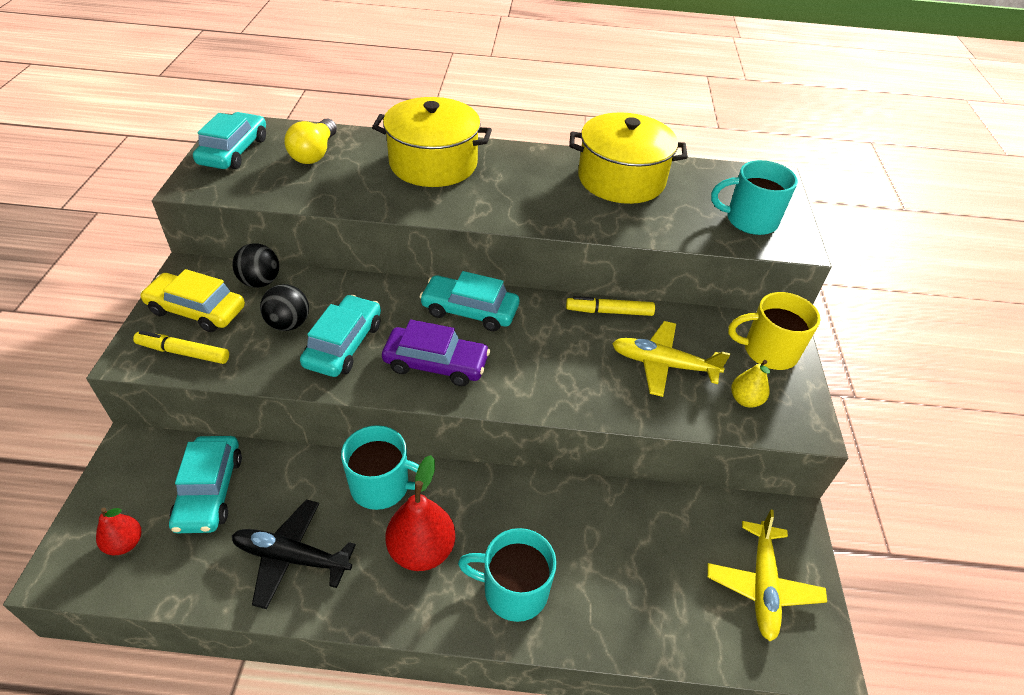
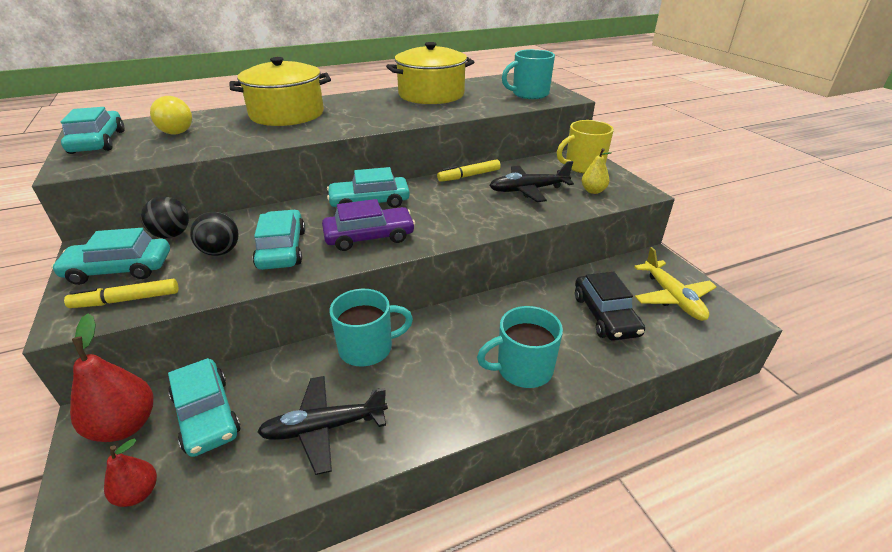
camera: 25 degrees left, 10 degrees down
(197, 310) = (119, 269): yellow car -> turquoise car
(421, 550) = (433, 374): red pear -> red pear (125, 425)
(657, 569) = (605, 315): none -> black car
(663, 364) = (528, 190): yellow plane -> black plane

